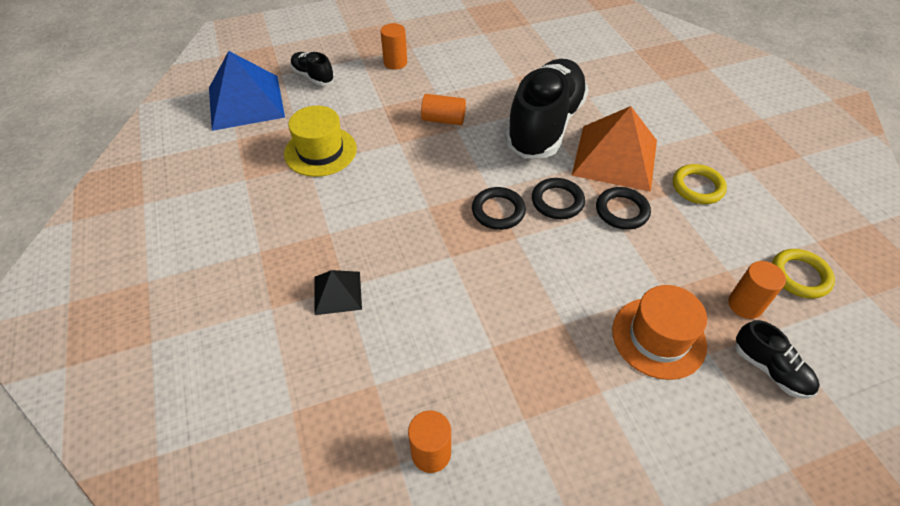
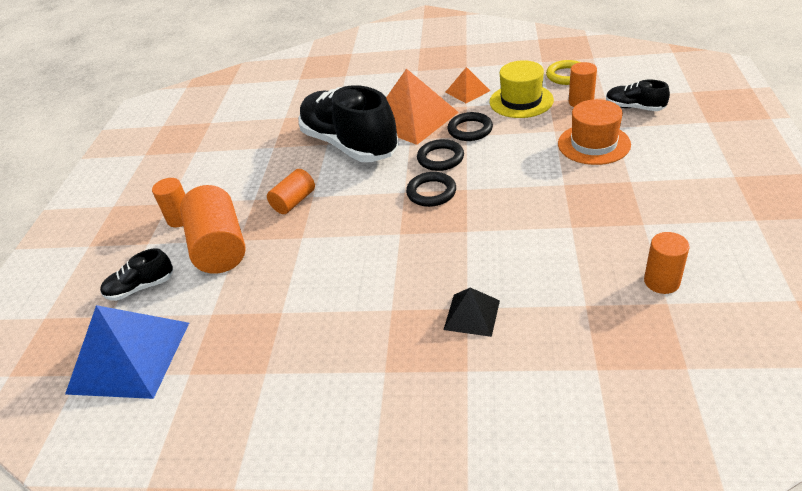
camera: 60 degrees left, 10 degrees down
(320, 151) = (269, 299): yellow hat -> yellow hat (521, 101)
(370, 98) = (219, 247): none -> orange cylinder
(697, 187) = (467, 91): yellow ring -> orange pyramid
(770, 369) = (634, 107): black shoe -> black shoe turned 135 degrees counterclockwise

